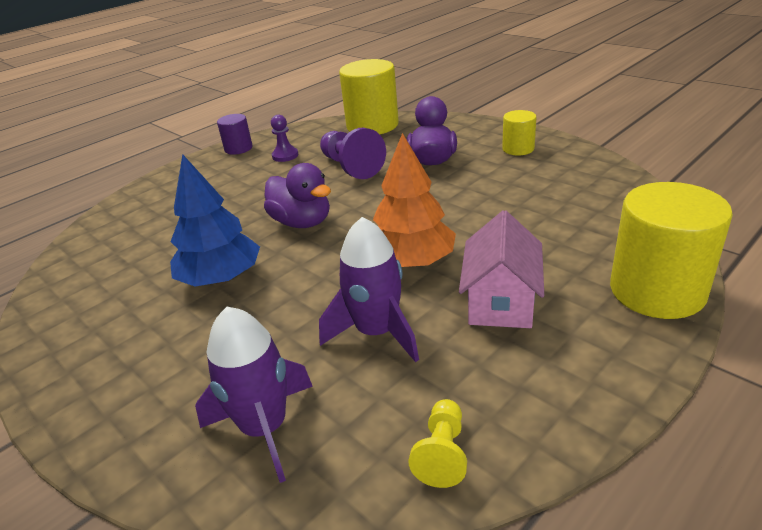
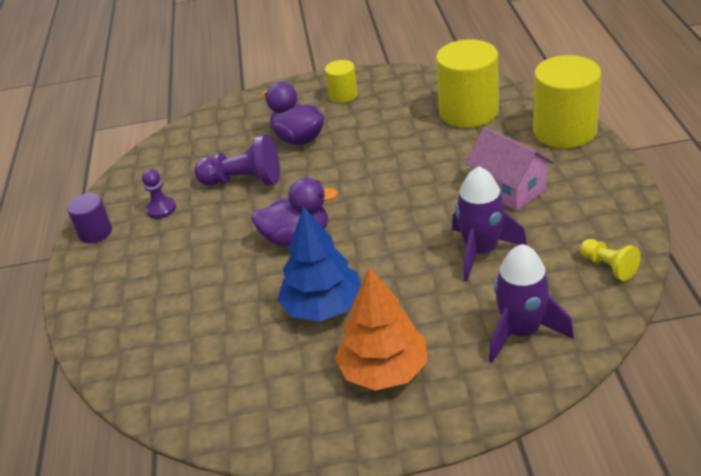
camera: 50 degrees left, 5 degrees up
(372, 126) = (186, 141): yellow cylinder -> yellow cylinder (469, 112)
(412, 261) = (422, 205): orange tree -> orange tree (384, 370)

